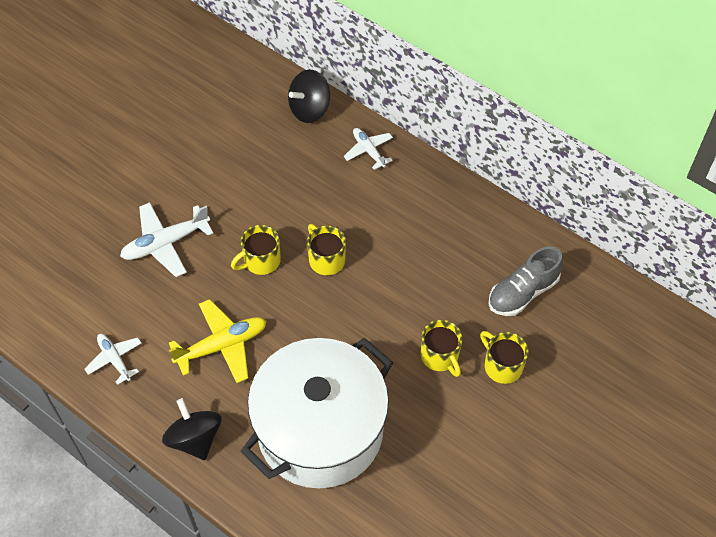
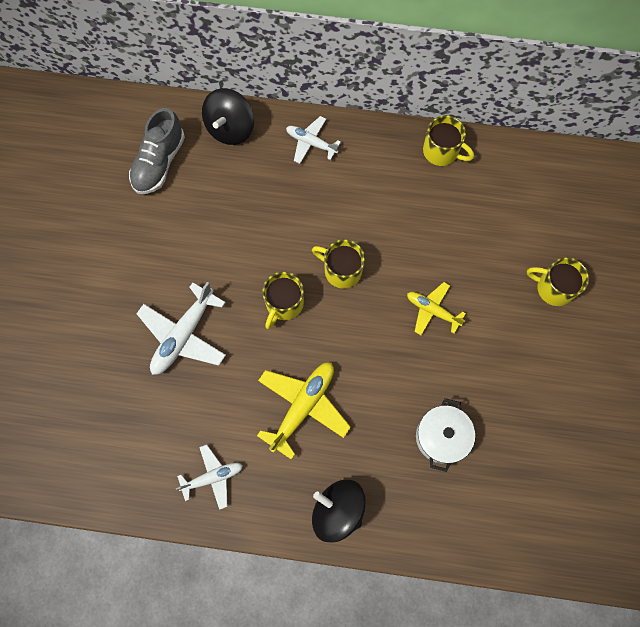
camera: 30 degrees left, 15 degrees up
(114, 359) = (213, 477): white plane -> white plane turned 135 degrees clockwise
(320, 430) = (441, 437): white pot -> white pot, size x0.41
(381, 329) = (432, 310): none -> yellow plane
(440, 356) = (498, 308): yellow mug -> yellow mug (441, 151)
(523, 292) = (528, 210): grey shoe -> grey shoe (159, 162)

